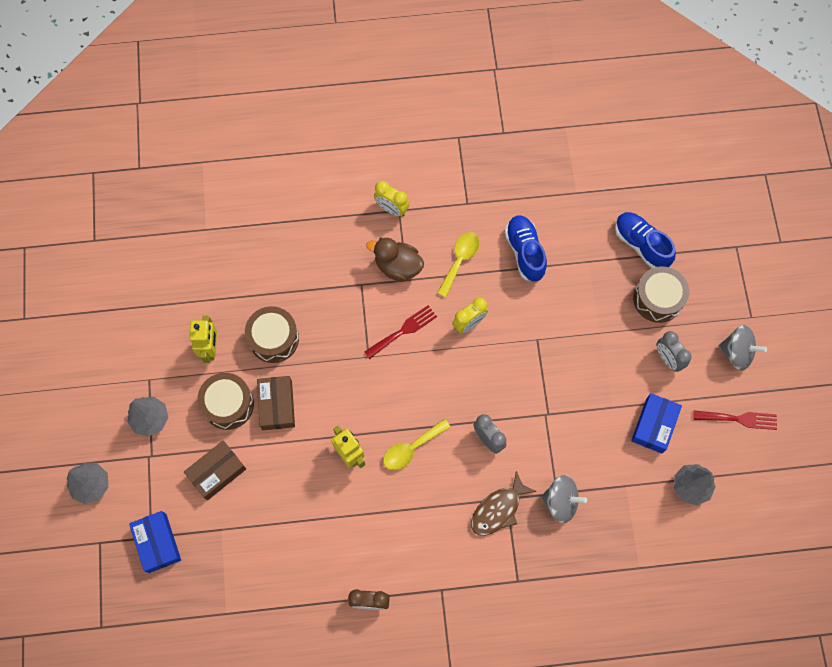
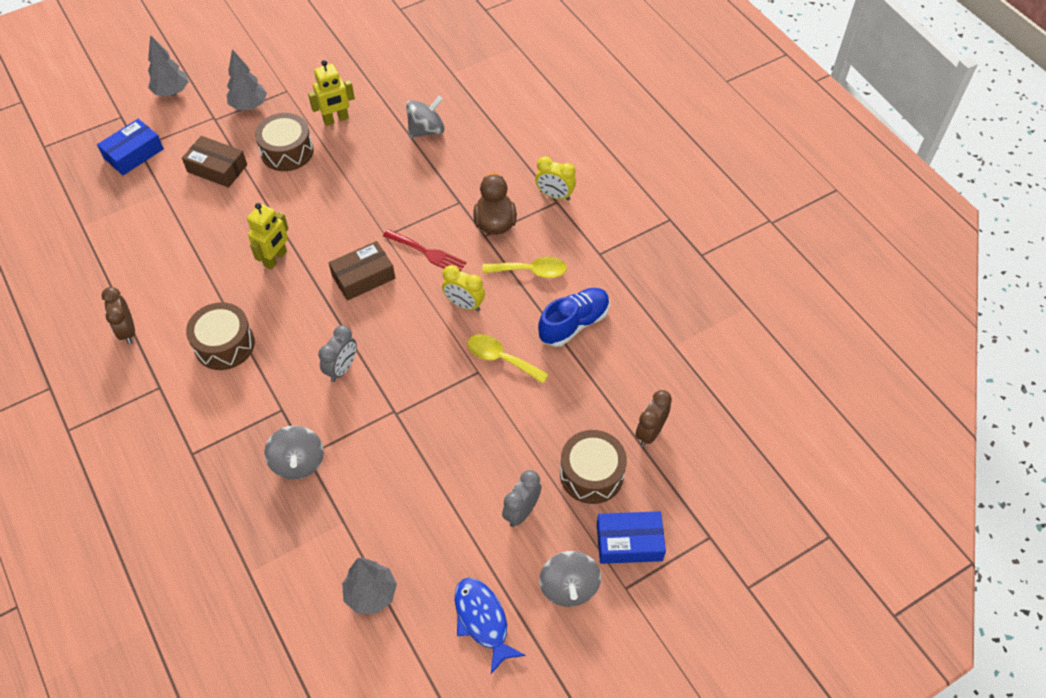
camera: 65 degrees right, 15 degrees down
(265, 278) = (426, 130): none -> grey spinning top
(273, 338) = (368, 159): brown drum -> brown drum (224, 344)
(277, 405) = (302, 186): brown box -> brown box (363, 277)
(391, 209) = (554, 195): yellow clock -> yellow clock turned 75 degrees counterclockwise
(411, 448) = (303, 306): yellow spoon -> yellow spoon (501, 358)
(498, 509) = (266, 406): brown fish -> none
(641, 244) = (650, 432): blue shoe -> brown clock
(654, 425) = (431, 526): blue box -> blue box (629, 542)
(739, 419) = (482, 620): red fork -> blue fish

